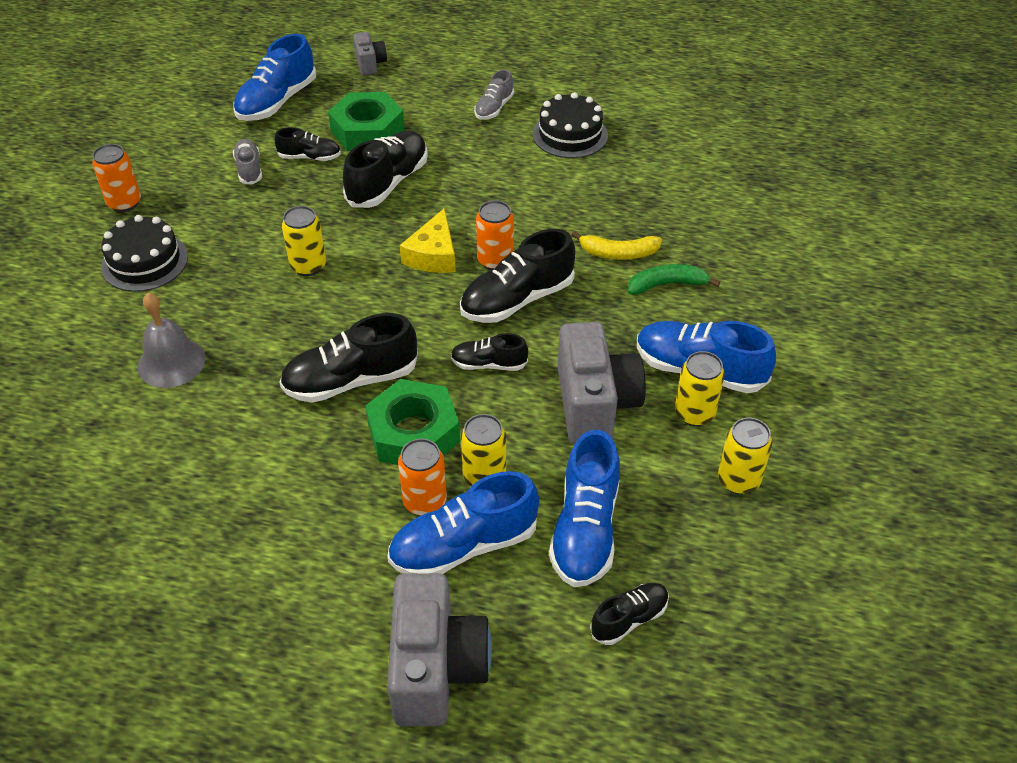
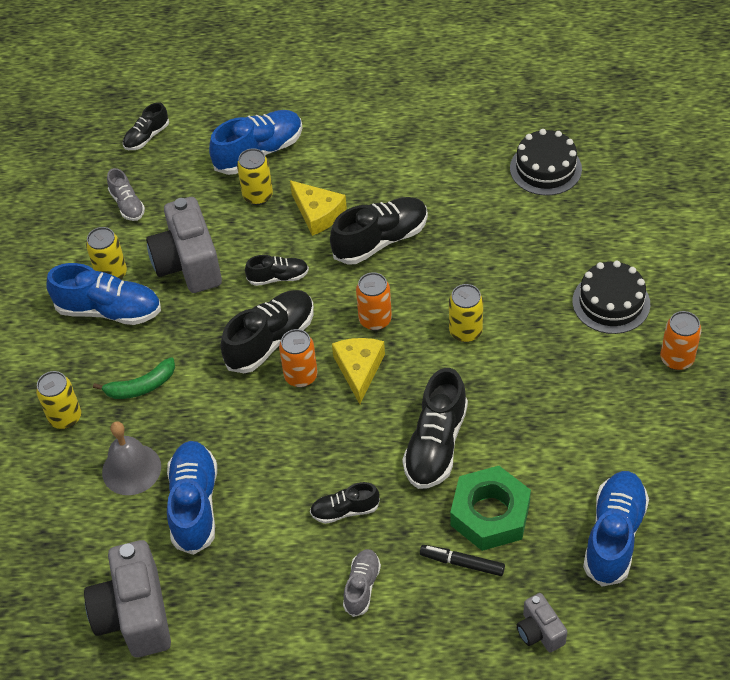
camera: 170 degrees right, 5 degrees up
(171, 362) = (526, 223): grey bell -> grey bell (131, 469)
(249, 169) = (584, 428): grey shoe -> grey shoe (127, 204)
(310, 157) = (532, 460): black shoe -> black shoe (345, 510)
(407, 107) = (462, 563): none -> black marker
(413, 433) = (318, 213): green nut -> yellow cheese
(425, 501) = (293, 172): orange can -> orange can (375, 320)
(436, 668) = (256, 90): grey camera -> grey camera (135, 615)
(570, 134) = (265, 563): black cake -> black cake (545, 168)
(585, 529) = (181, 179): blue shoe -> blue shoe (194, 504)
(618, 253) = (189, 411): yellow banana -> none
(738, 480) = (78, 233): yellow can -> yellow can (65, 417)

